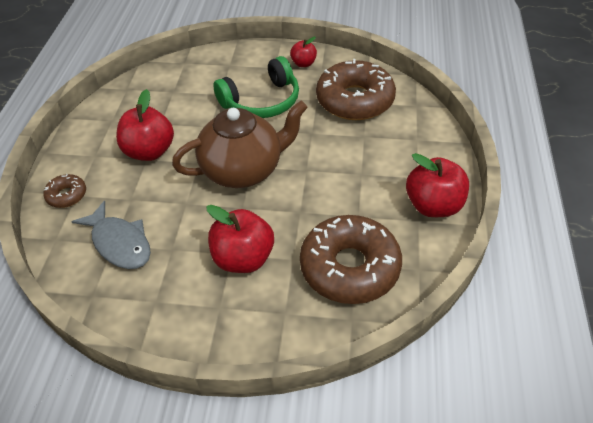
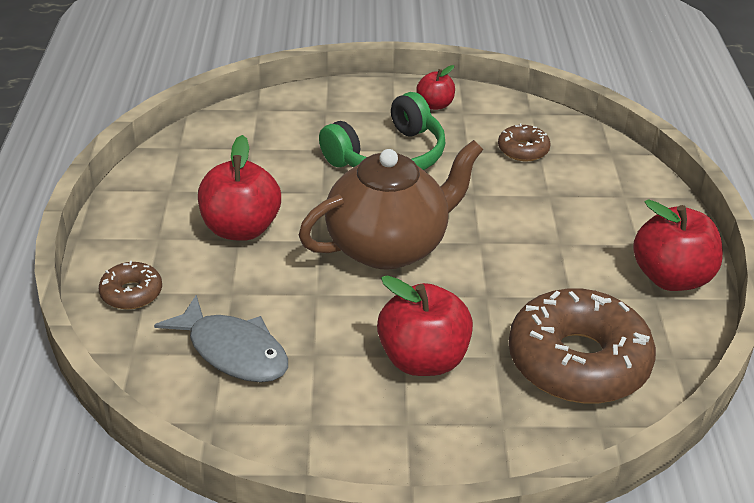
camera: 10 degrees left, 10 degrees down
(355, 100) = (523, 150): brown donut -> brown donut, size x0.46

